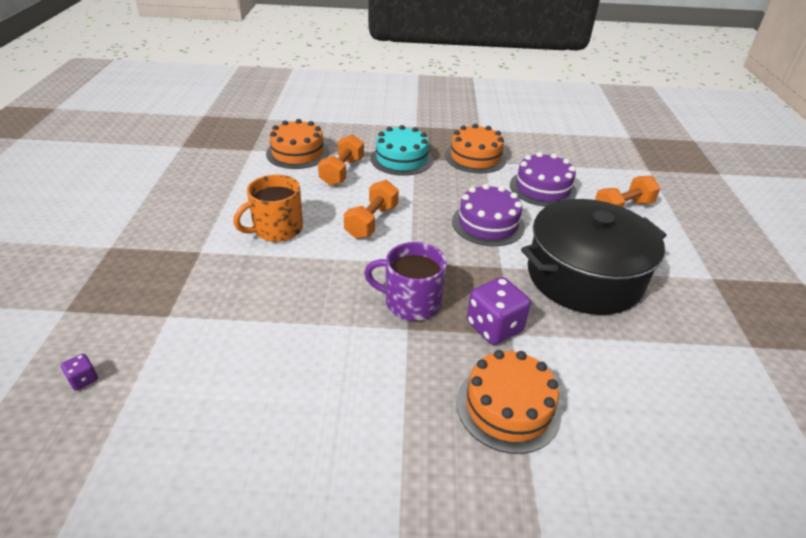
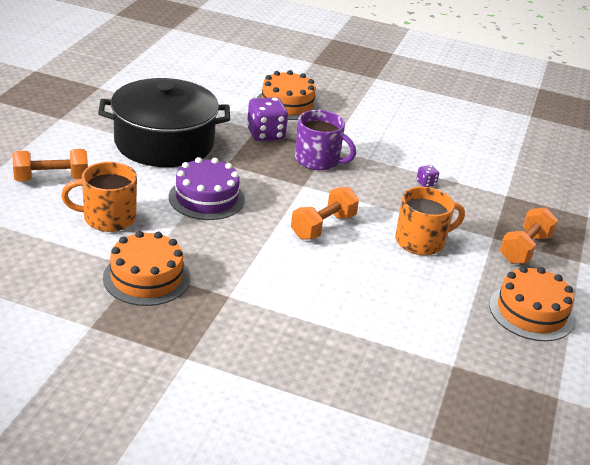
camera: 165 degrees left, 5 degrees down
(83, 380) = (549, 173): purple dice -> purple dice (426, 183)
(297, 153) = (387, 343): orange cake -> orange cake (531, 312)
(342, 172) = (335, 296): orange dumbbell -> orange dumbbell (525, 249)
(401, 159) = (248, 298): turquoise cake -> none
(542, 188) = (108, 218): purple cake -> orange mug

